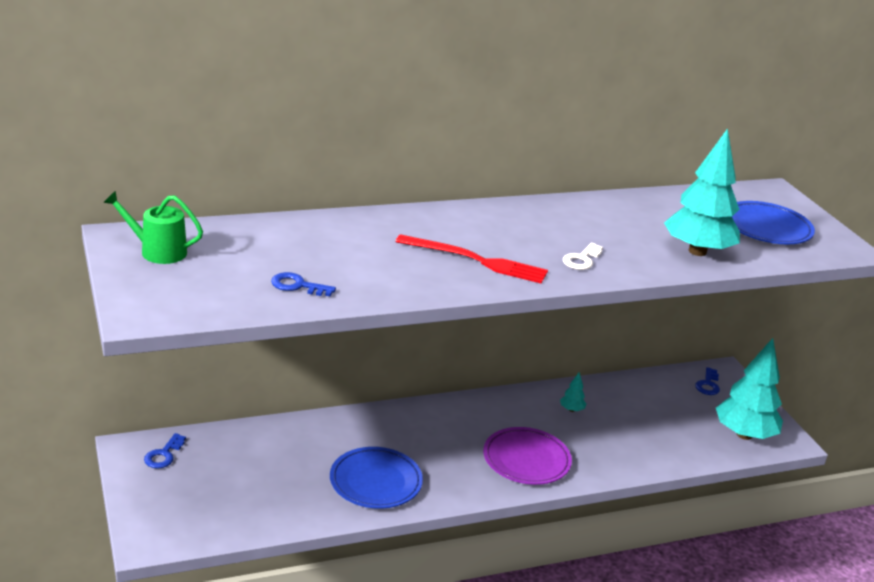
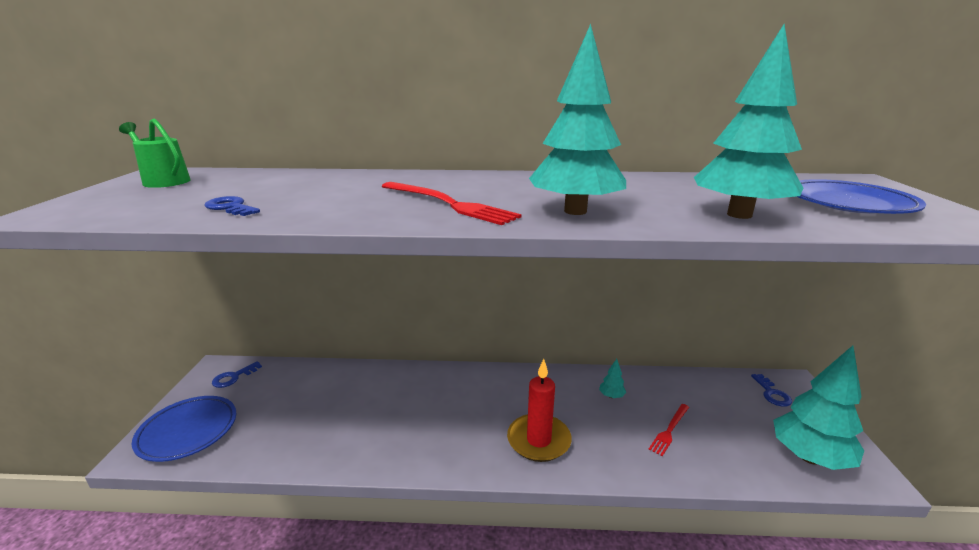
camera: 25 degrees right, 5 degrees down
(375, 482) = (377, 434): blue plate -> blue plate (188, 431)
(526, 460) = (538, 440): purple plate -> red candle
(581, 260) = (575, 211): white key -> turquoise tree
(632, 432) = (669, 430): none -> red fork
(708, 384) = (772, 393): blue key -> blue key turned 45 degrees counterclockwise

